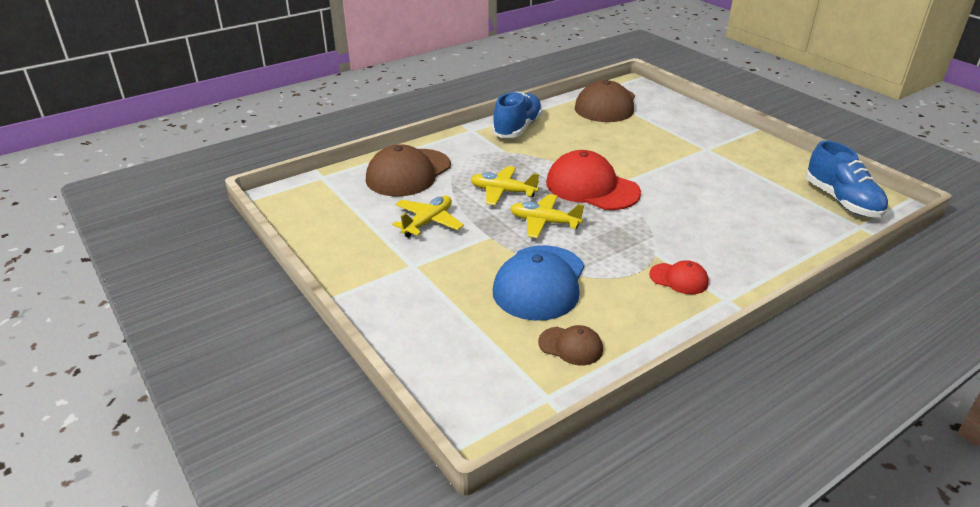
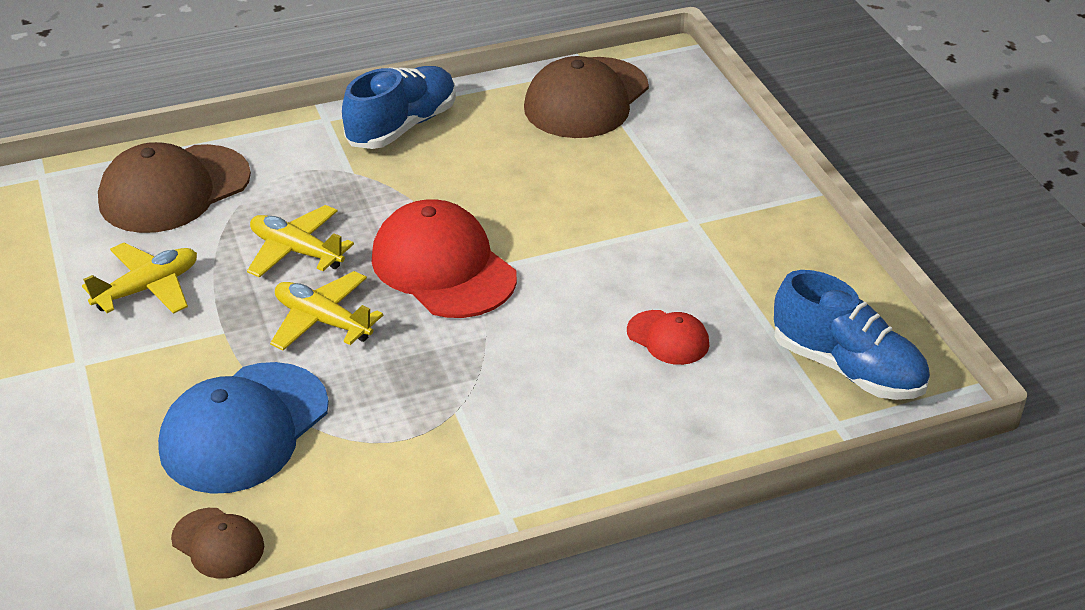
camera: 15 degrees right, 5 degrees up
(679, 279) = (459, 463): red cap -> red cap (668, 338)
(841, 201) = (847, 368): blue shoe -> blue shoe turned 45 degrees counterclockwise

